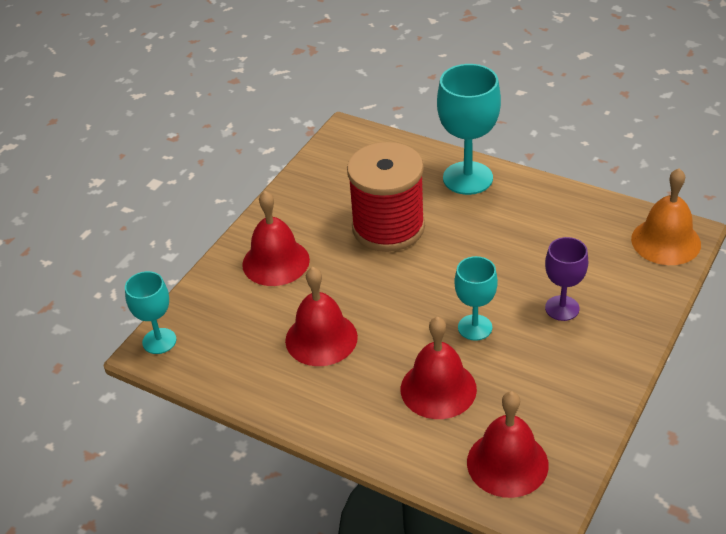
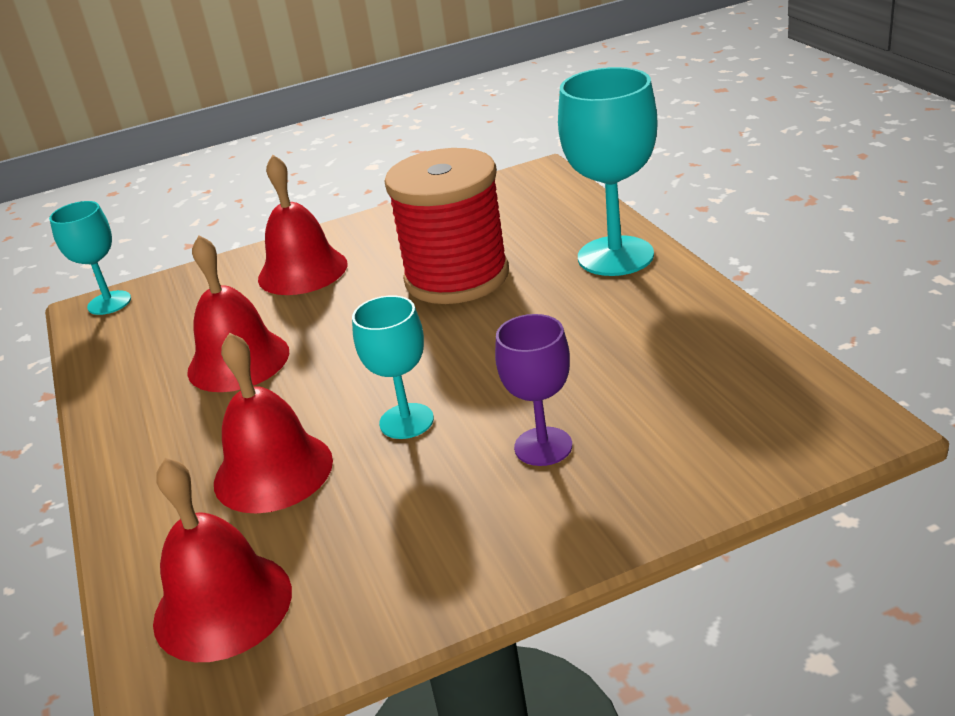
camera: 40 degrees right, 10 degrees down
(666, 241) = (806, 423): orange bell -> none

